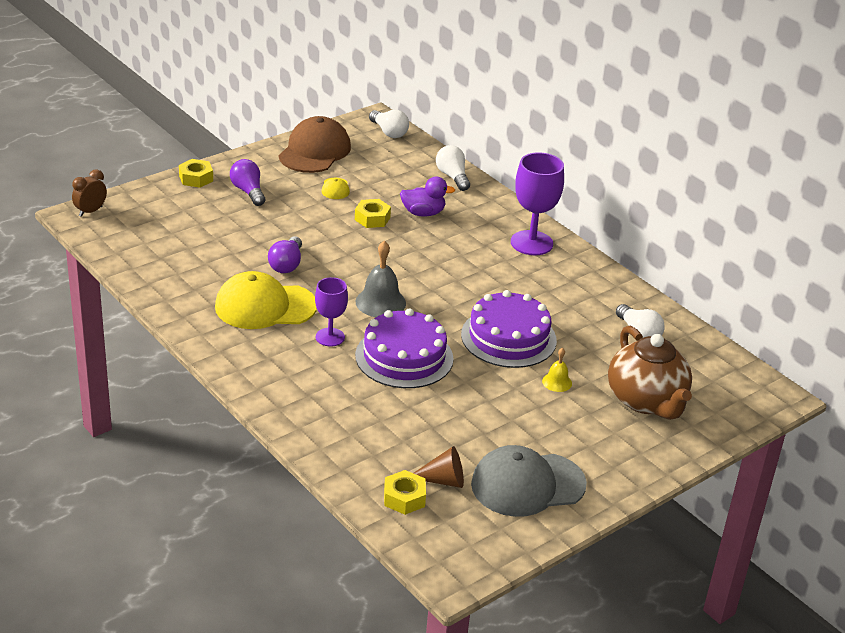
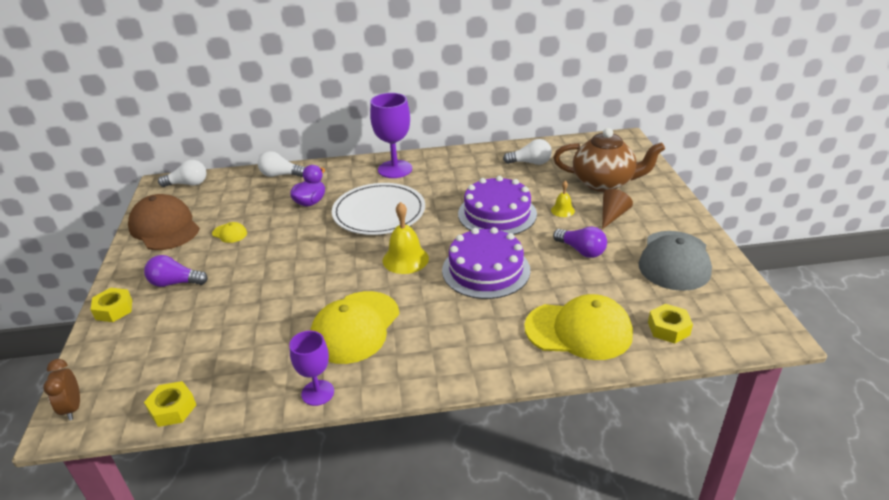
camera: 55 degrees left, 0 degrees up
(287, 264) = (306, 294): purple light bulb -> purple light bulb (581, 251)
(330, 337) = (430, 302): purple goblet -> purple goblet (317, 393)
(357, 439) = (579, 331): none -> yellow cap
(372, 218) = (291, 228): yellow nut -> yellow nut (172, 409)
(380, 302) = (405, 259): grey bell -> yellow bell
(442, 480) = (653, 300): brown cone -> brown cone (612, 216)
(443, 260) = (379, 212): none -> white plate

